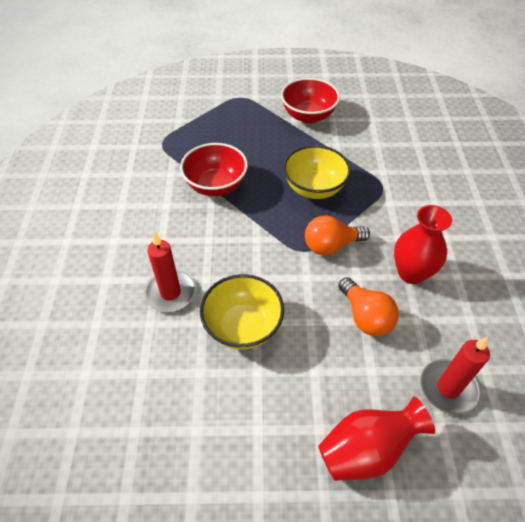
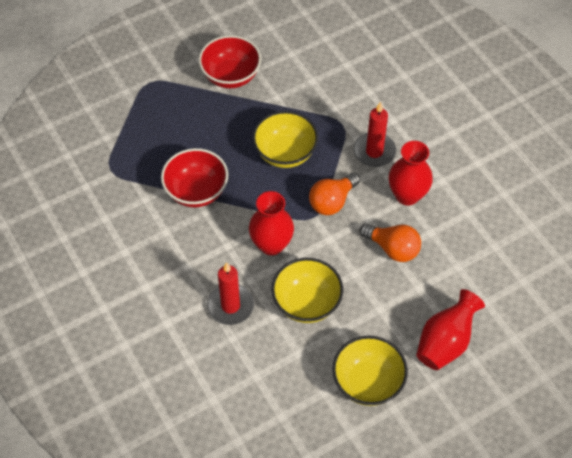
camera: 30 degrees left, 5 degrees up
(248, 257) = (271, 245): none -> red vase
(249, 446) = (368, 382): none -> yellow bowl
(448, 388) = (477, 273): red candle -> red candle (374, 152)

